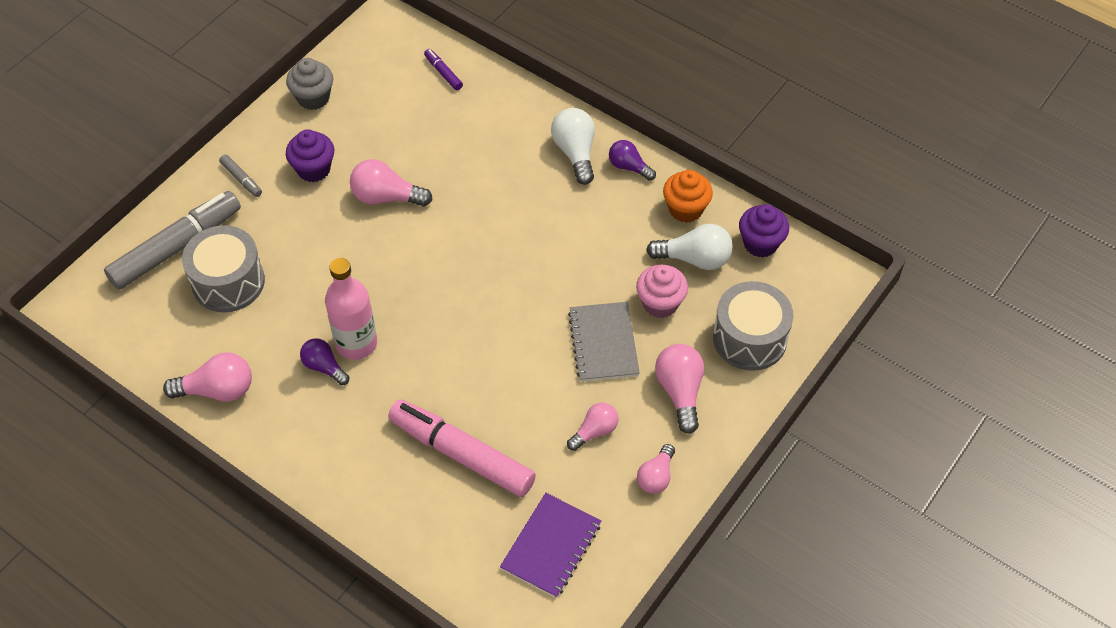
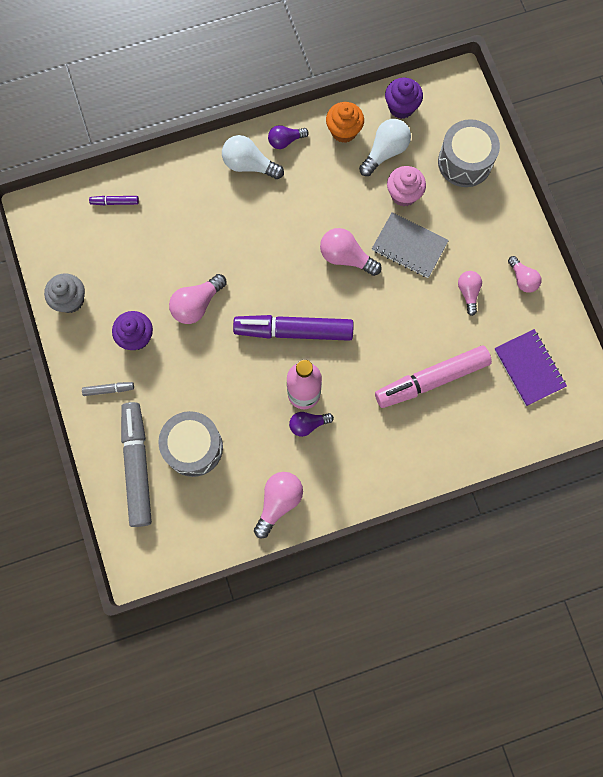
camera: 55 degrees left, 20 degrees up
(421, 294) = (293, 331): none -> purple marker
(680, 392) = (474, 226): pink light bulb -> pink light bulb (346, 257)

